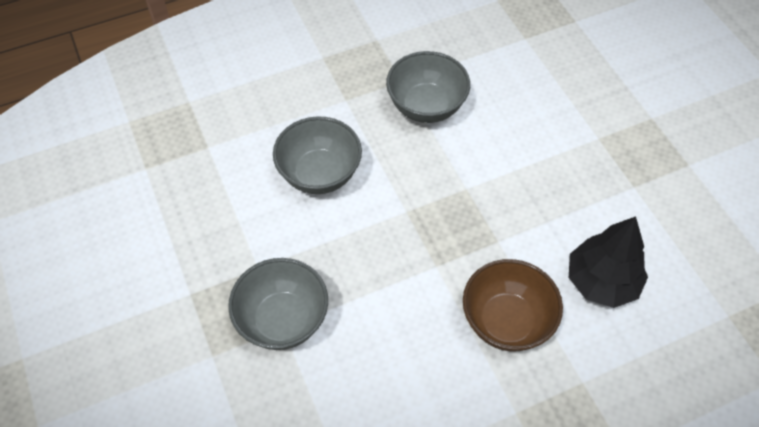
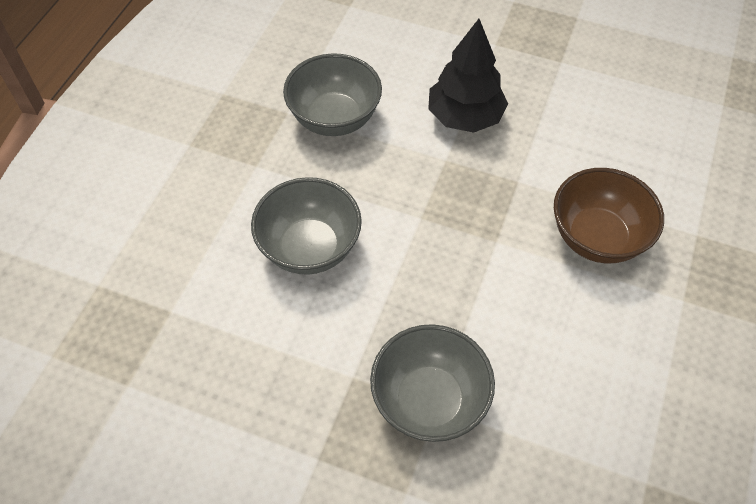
camera: 45 degrees left, 0 degrees up
(601, 281) = (622, 149): black tree -> black tree (465, 117)

